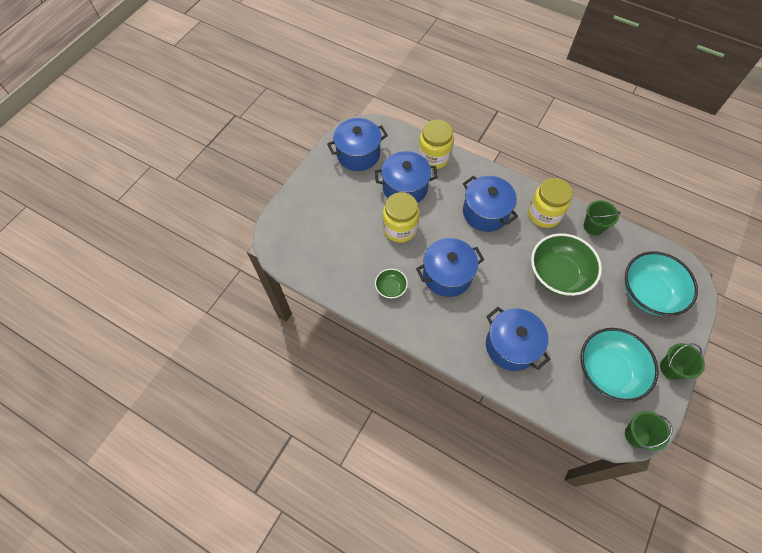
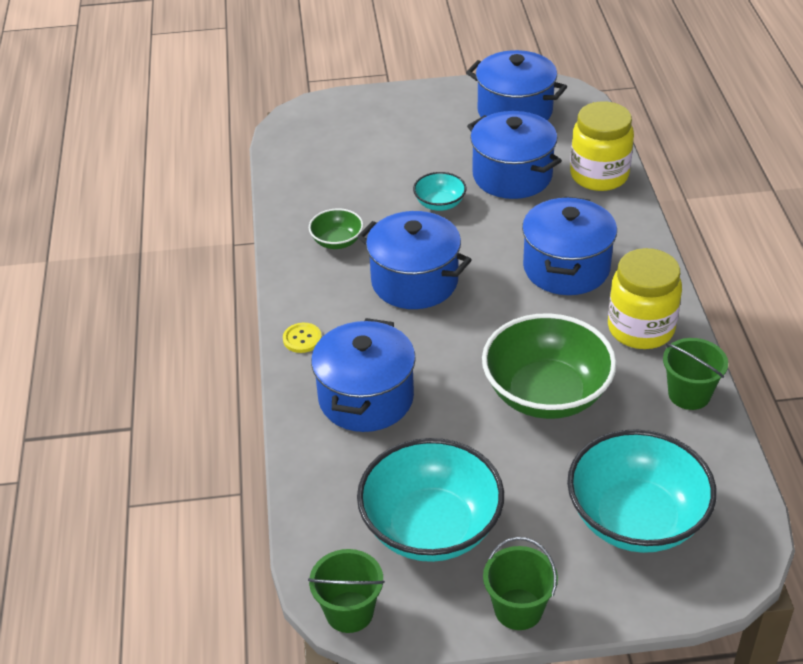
camera: 55 degrees right, 20 degrees down
(400, 228) = (440, 204): yellow jar -> turquoise bowl
(450, 347) = (302, 339): none -> yellow button

